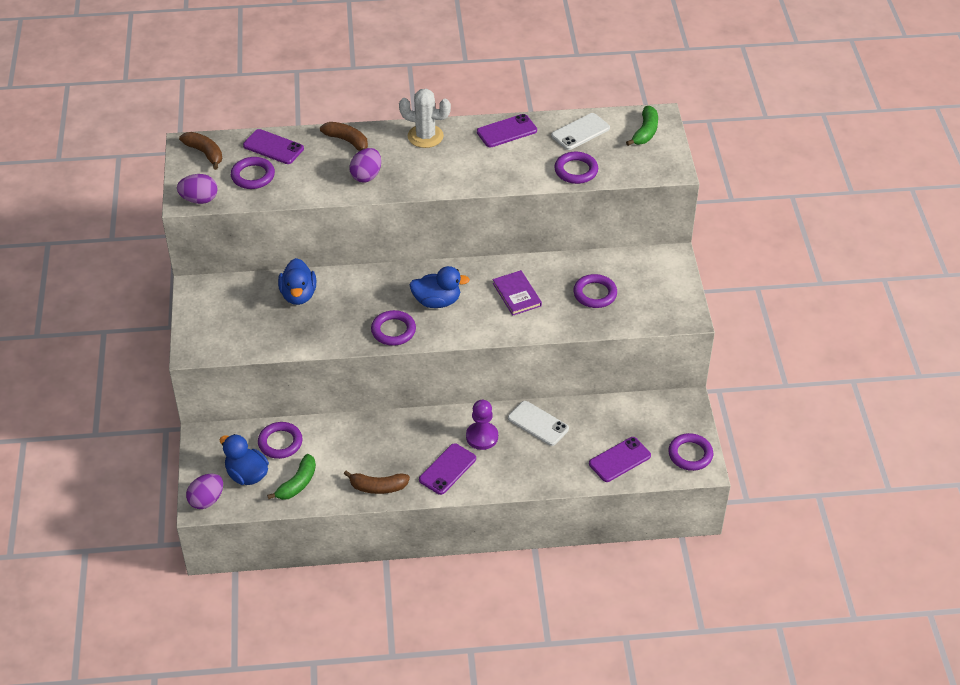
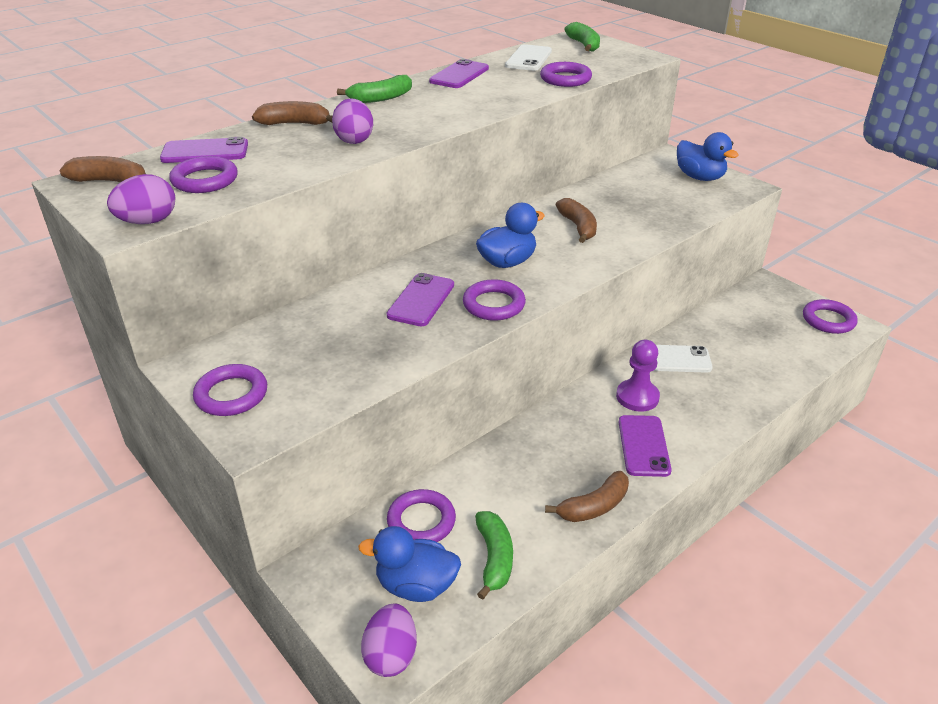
camera: 35 degrees left, 10 degrees down
(298, 295) = (339, 318): blue duck -> blue duck (699, 177)
(425, 136) = (380, 98): white cactus -> green banana
(516, 294) = (578, 227): purple book -> brown banana
(595, 294) = (647, 200): purple ring -> purple ring (231, 394)
(619, 460) = (782, 353): purple phone -> purple phone (421, 300)

